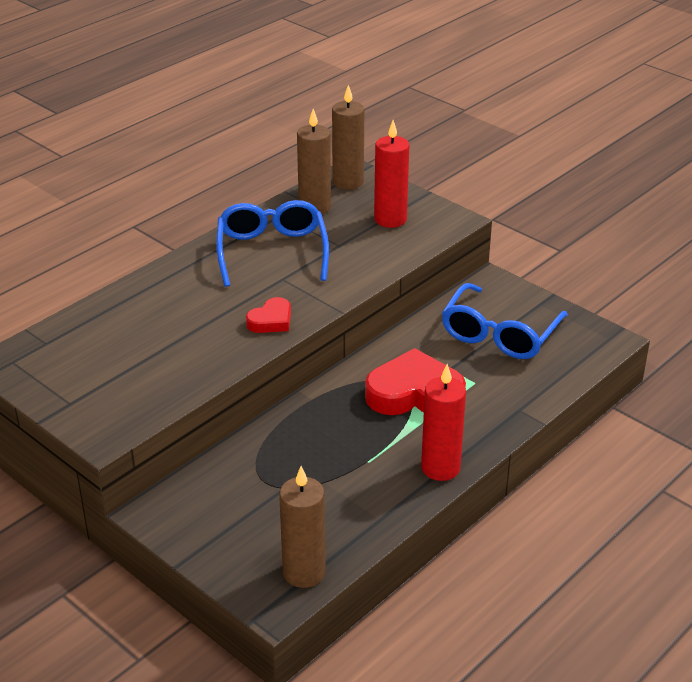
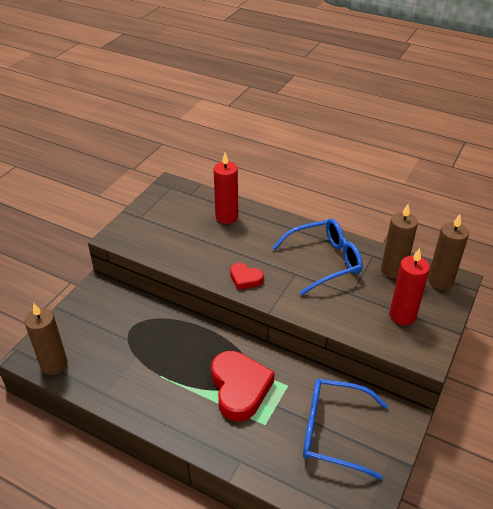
camera: 75 degrees right, 5 degrees up
(440, 468) = (161, 419): red candle -> red candle (226, 217)

